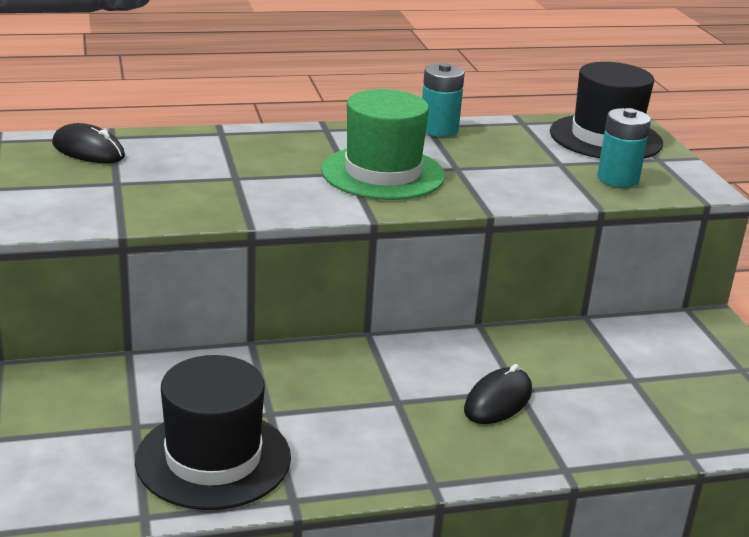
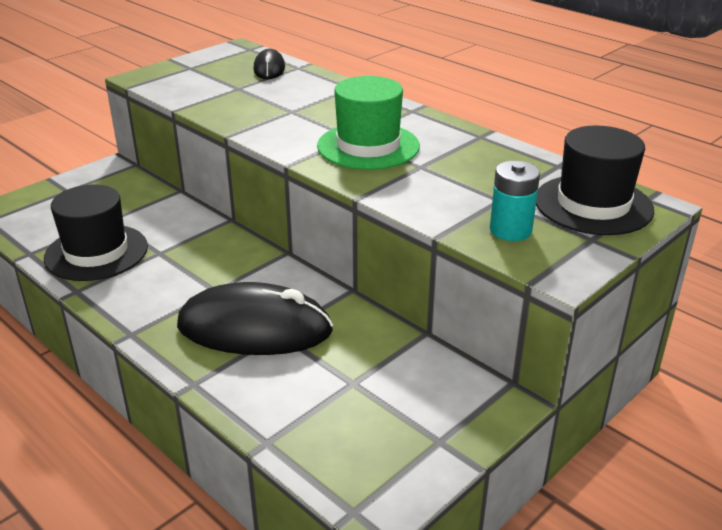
camera: 60 degrees right, 5 degrees up
(439, 129) = (481, 141): turquoise battery -> none
(498, 401) = (254, 328): black mouse -> black mouse, size x1.98

